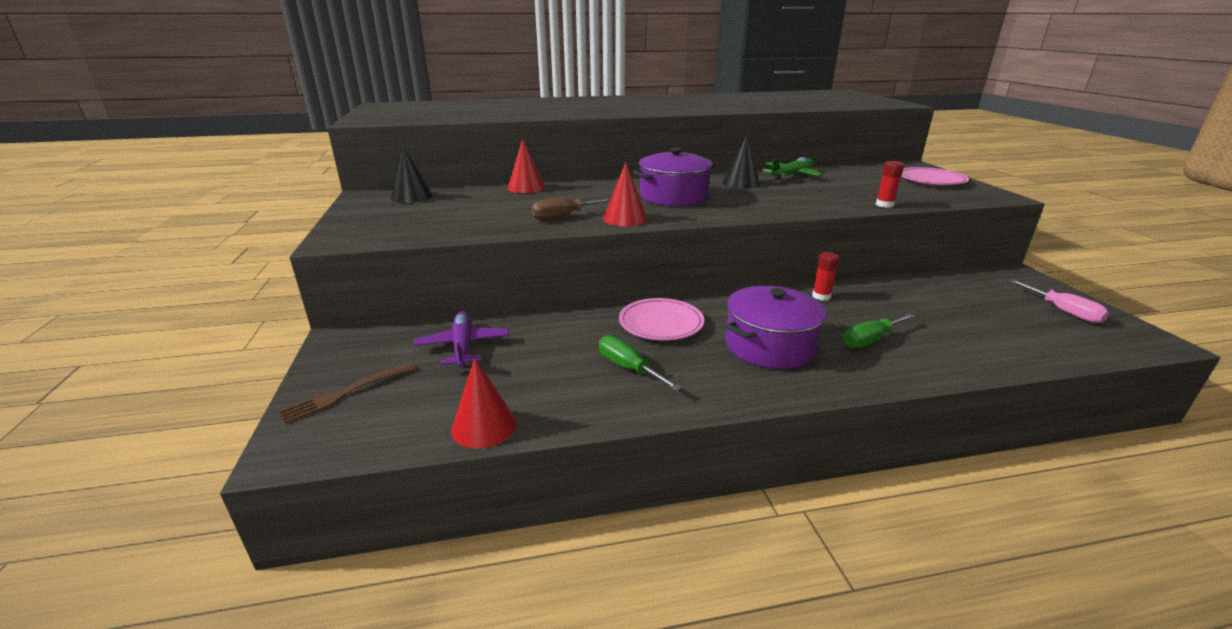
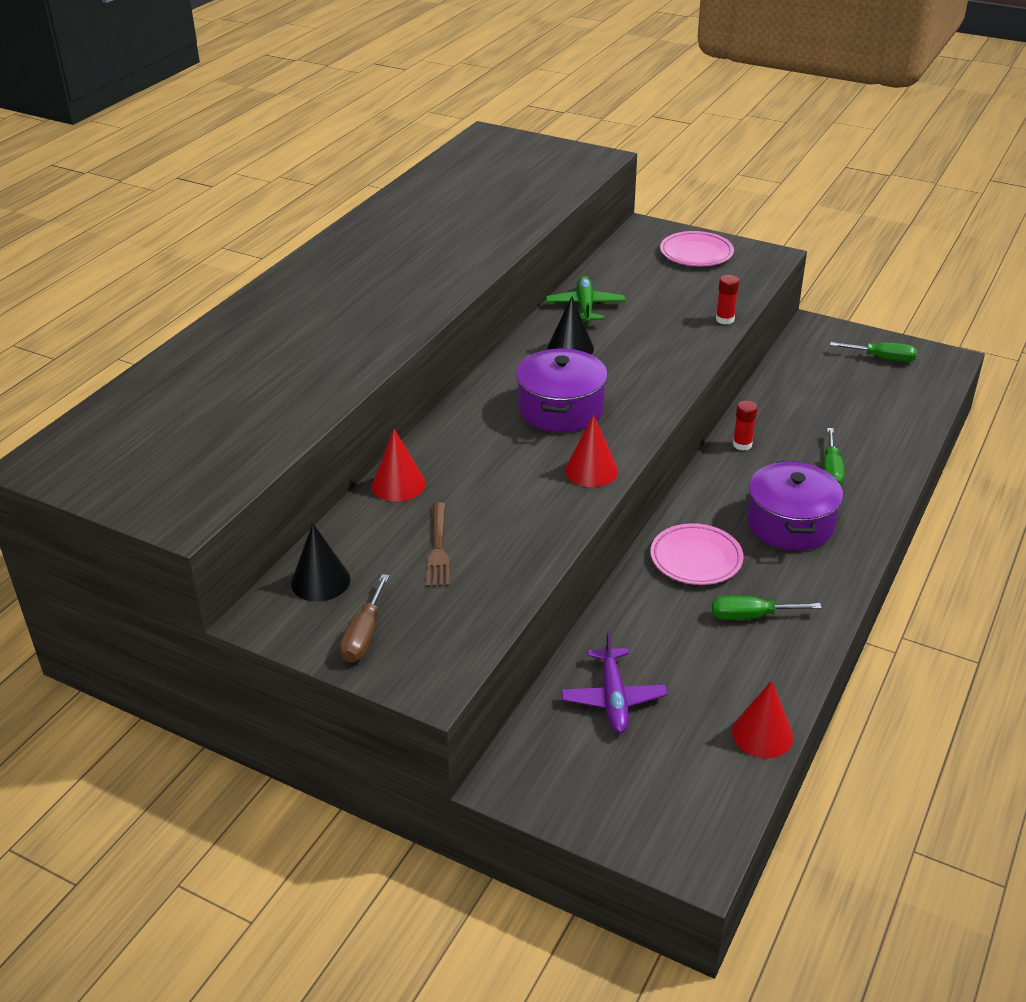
camera: 50 degrees left, 10 degrees up
(345, 393) = (630, 805): brown fork -> brown fork (438, 548)
(463, 346) = (613, 698): purple plane -> purple plane turned 120 degrees counterclockwise
(563, 216) = (537, 503): brown screwdriver -> brown screwdriver (364, 635)
(1063, 312) = (882, 358): pink screwdriver -> green screwdriver

